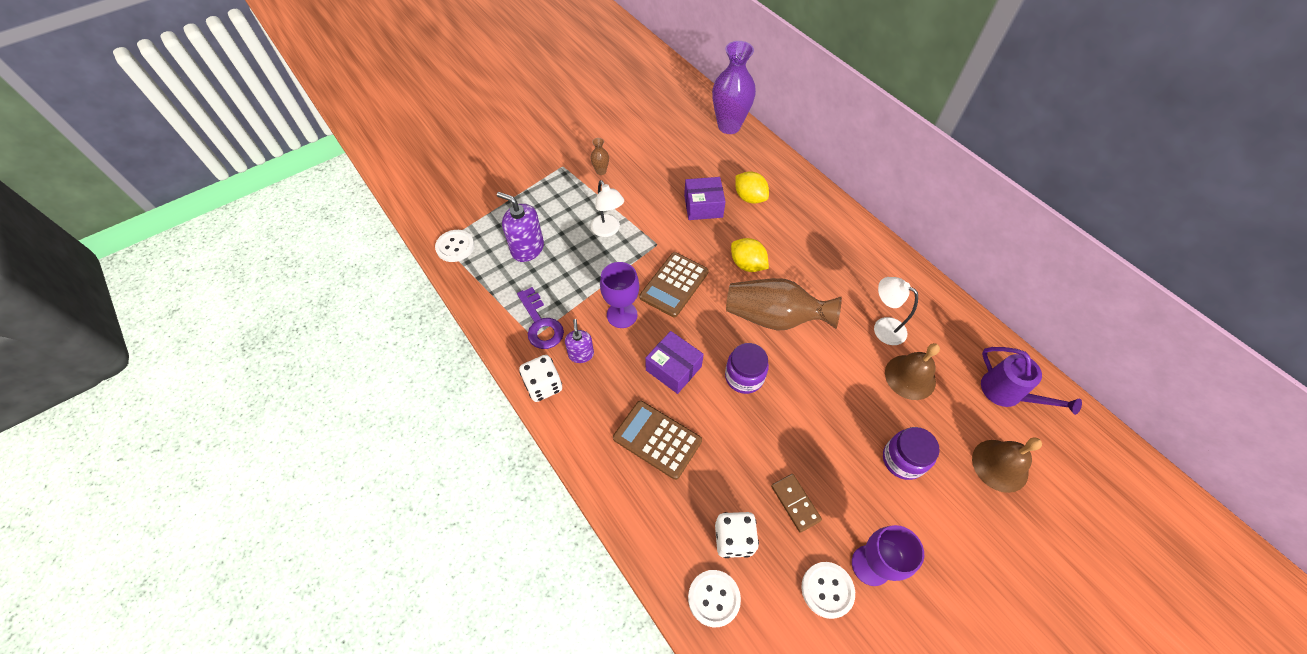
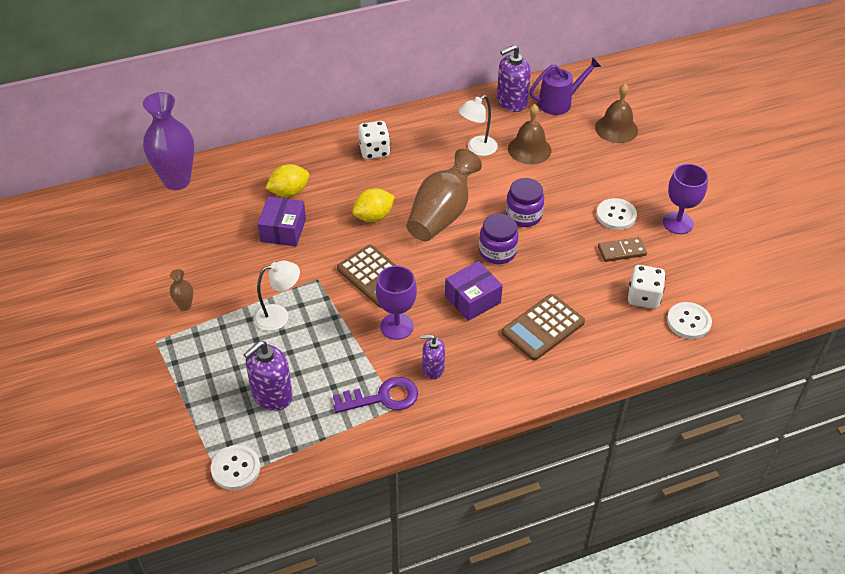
camera: 75 degrees left, 10 degrees down
(543, 385) = (460, 406): white dice -> white dice (374, 151)
(827, 590) = (692, 253): white button -> white button (616, 215)
(903, 460) = (600, 178): purple jar -> purple jar (523, 215)
(977, 344) = (511, 102): none -> purple soap dispenser

